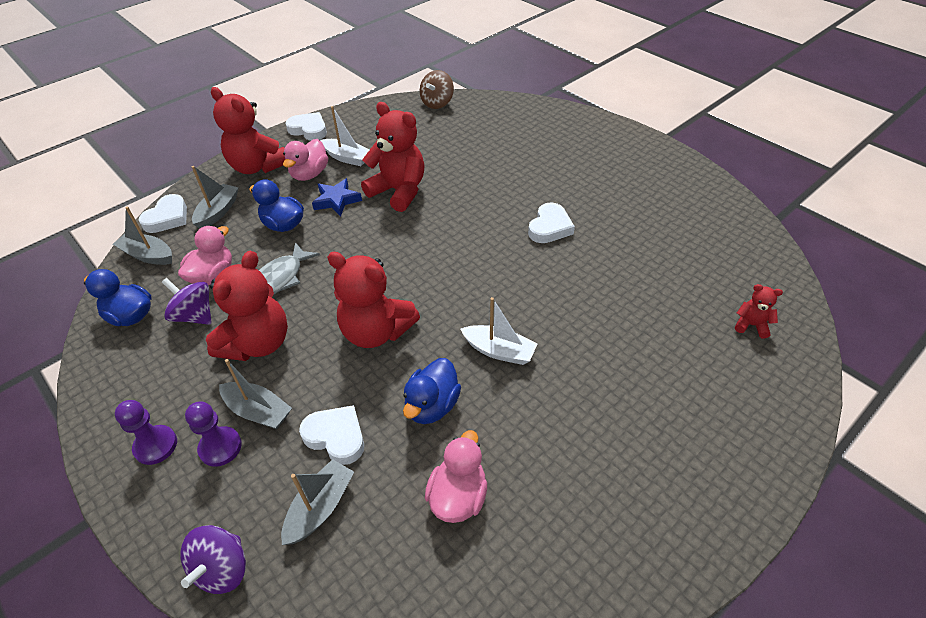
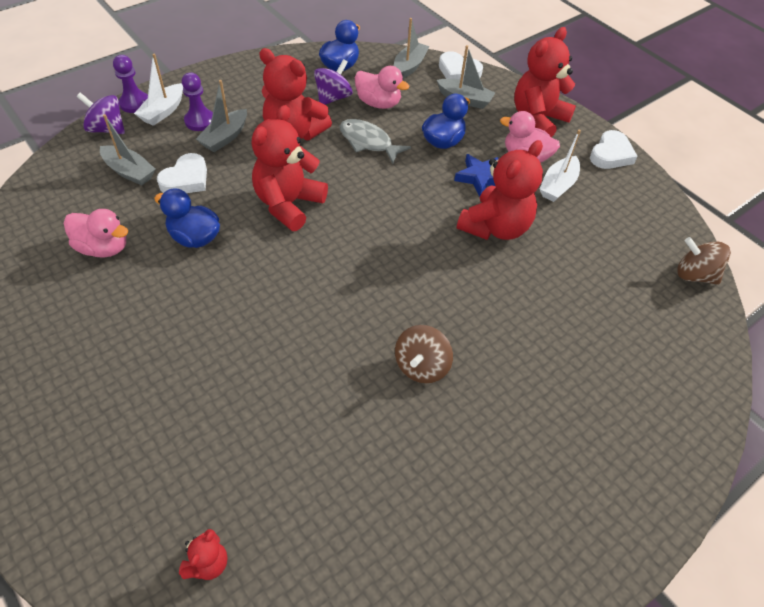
camera: 90 degrees right, 5 degrees up
(156, 446) = (213, 92): purple pawn -> purple pawn (135, 103)
(499, 351) = (241, 291): white boat -> white boat (163, 111)
(549, 227) = (421, 366): white heart -> brown spinning top

